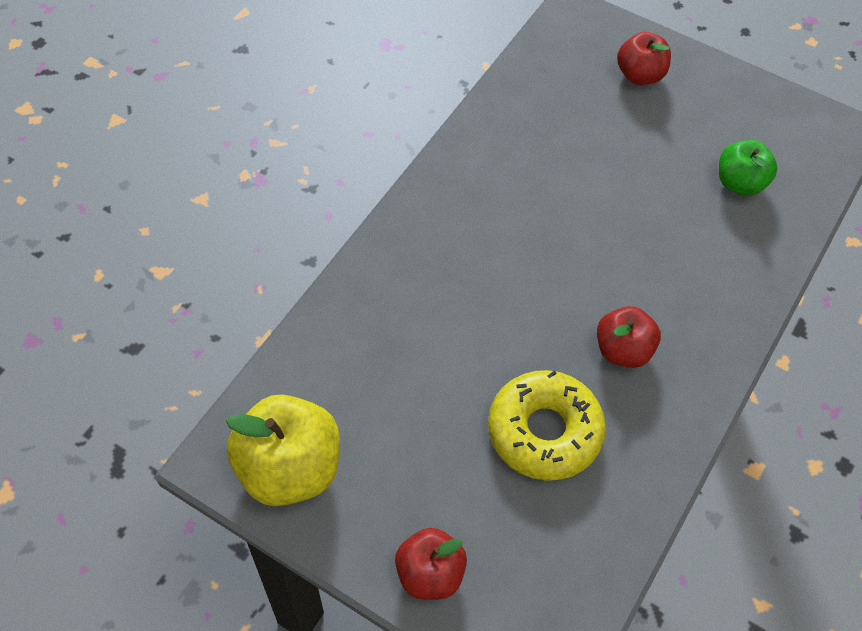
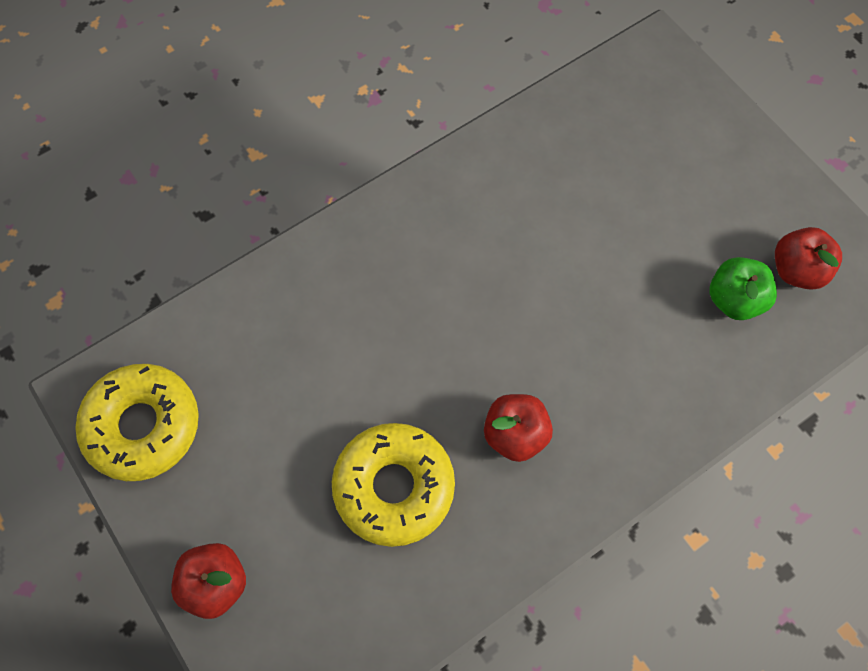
camera: 25 degrees right, 10 degrees up
(290, 469) = (143, 426): yellow apple -> yellow donut
(640, 75) = (690, 141): red apple -> red apple (796, 270)

